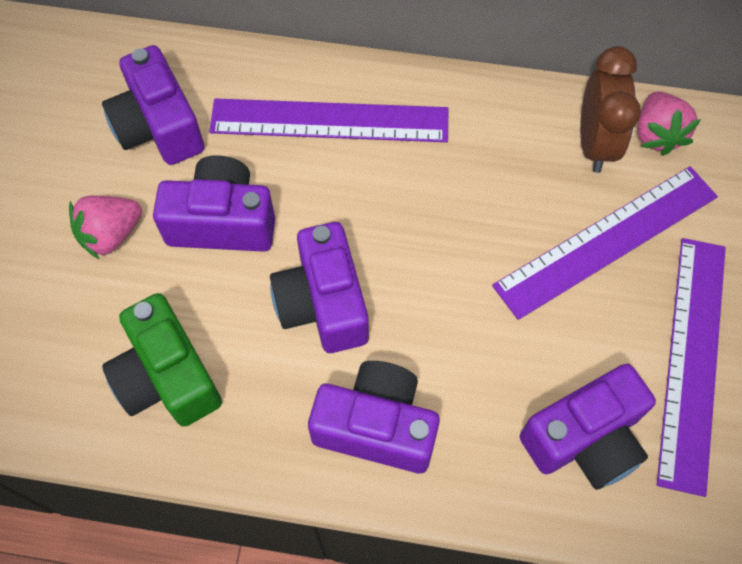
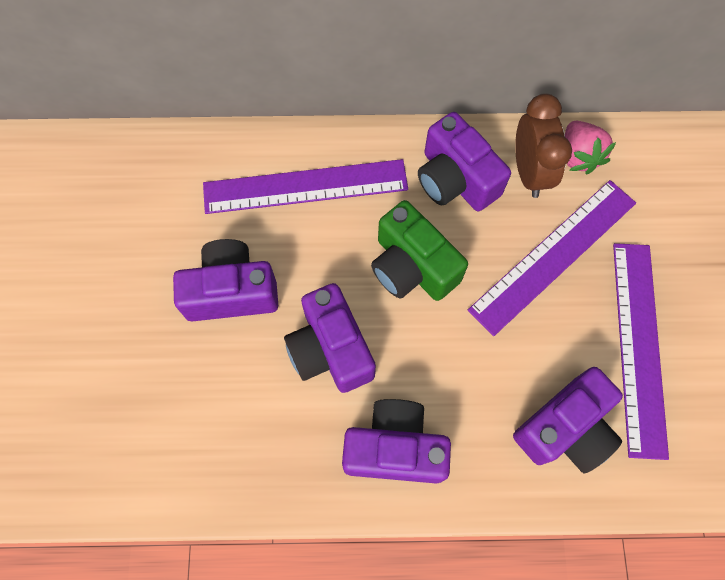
camera: 10 degrees left, 5 degrees up
(111, 235) = (138, 319): pink strawberry -> none
(159, 127) = (160, 215): purple camera -> purple camera (455, 179)
(167, 377) = (212, 436): green camera -> green camera (412, 267)

